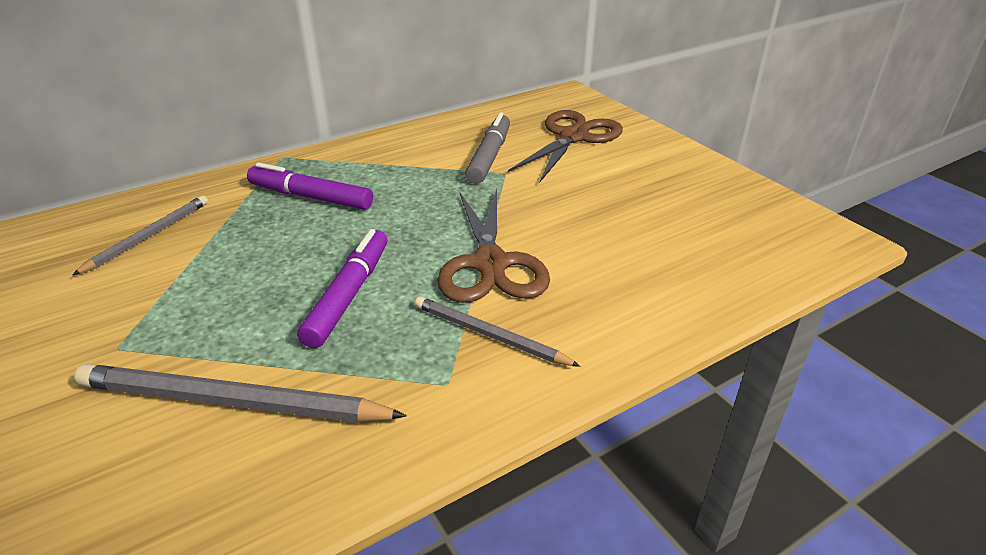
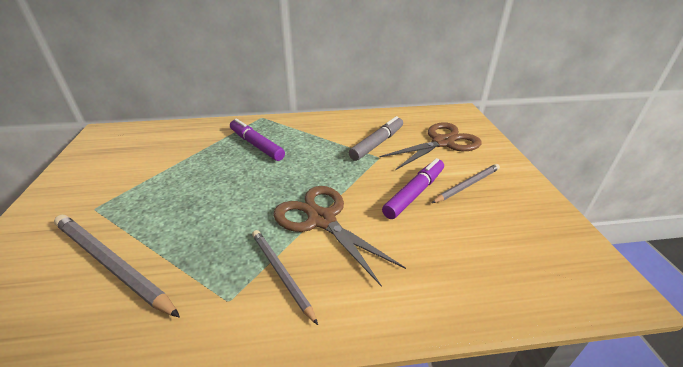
camera: 25 degrees right, 0 degrees up
(148, 236) = (163, 147): grey pencil -> grey pencil (467, 185)
(348, 295) = (225, 214): purple marker -> purple marker (414, 193)
(490, 264) = (321, 220): brown scissors -> brown scissors turned 120 degrees clockwise

